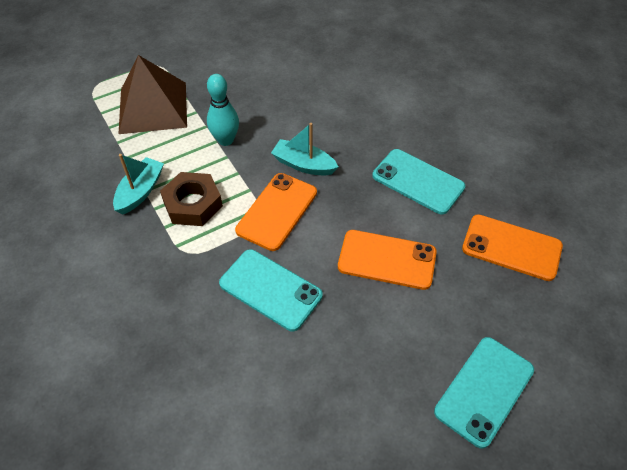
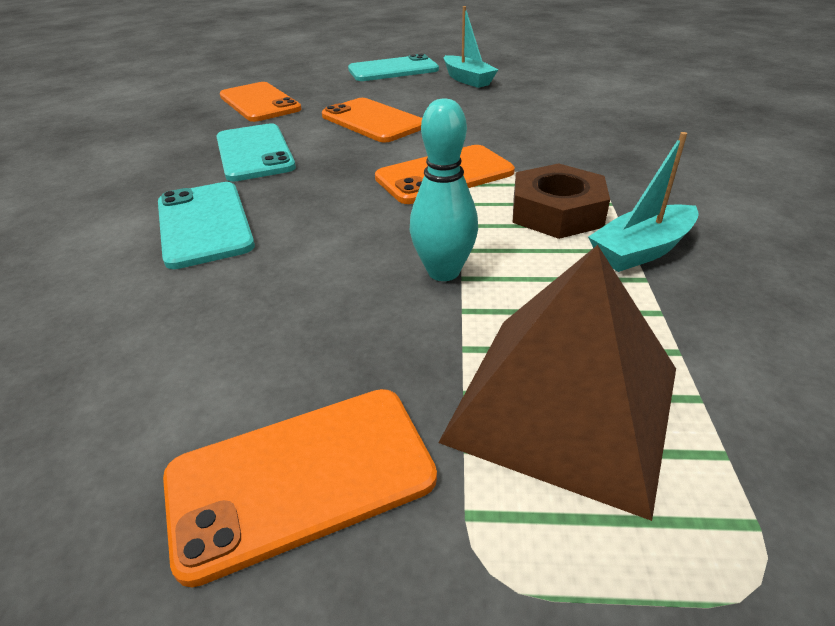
camera: 145 degrees left, 15 degrees down
(216, 61) = (301, 477): none -> orange phone
(270, 289) = (507, 132): turquoise phone -> turquoise phone (204, 224)
(303, 164) = (358, 204): turquoise boat -> turquoise boat (467, 80)

